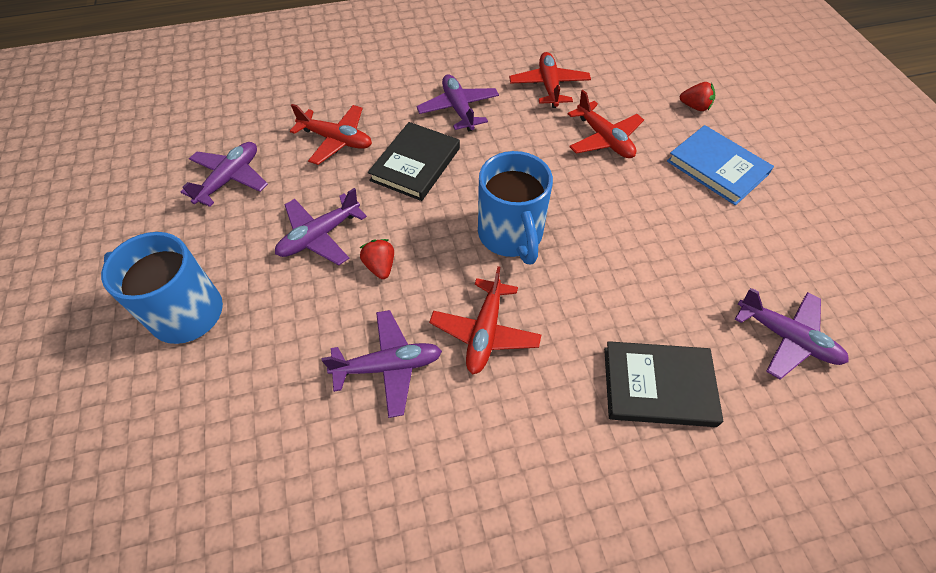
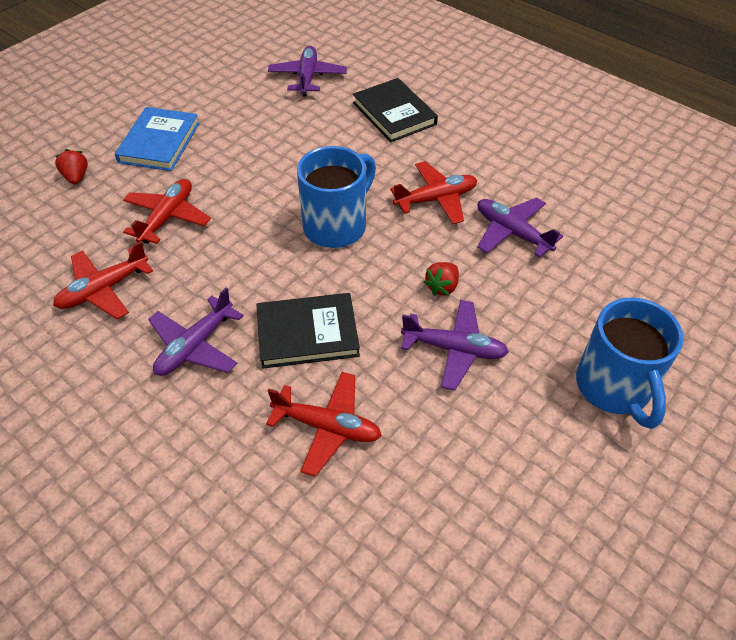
camera: 125 degrees left, 5 degrees down
(230, 179) = (465, 487): purple plane -> none
(336, 140) = (327, 427): red plane -> red plane turned 120 degrees clockwise

